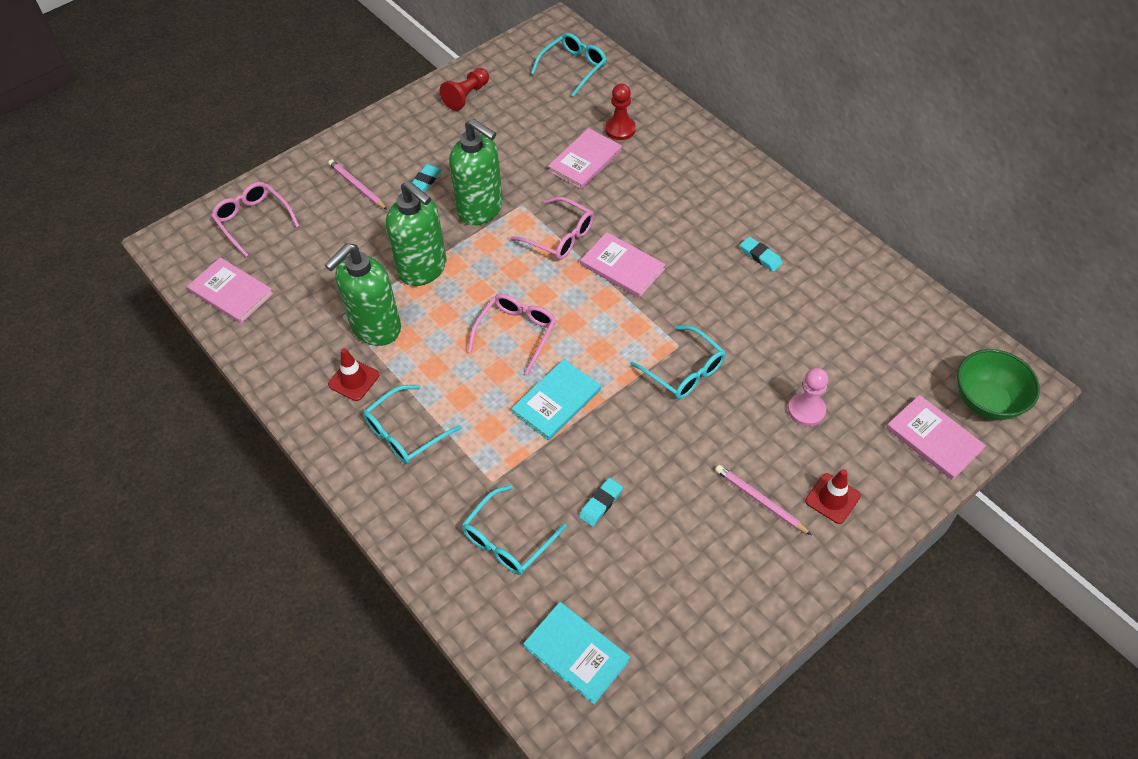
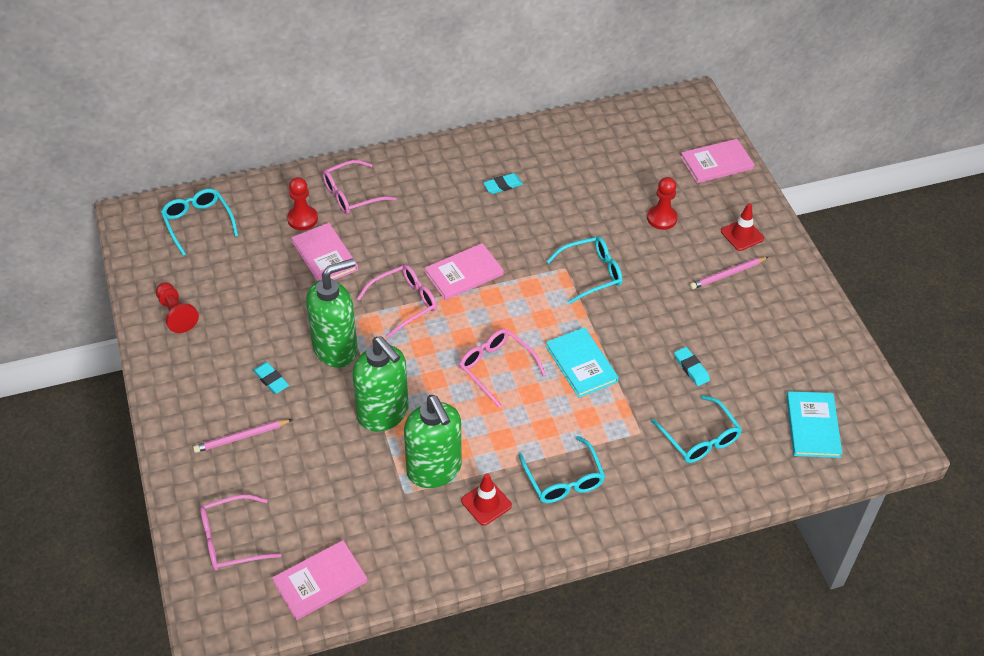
camera: 70 degrees left, 5 degrees down
(423, 269) = (383, 414): green soap dispenser -> green soap dispenser turned 75 degrees clockwise
(576, 653) = (812, 426): turquoise book -> turquoise book turned 60 degrees counterclockwise
(672, 150) = (352, 195): none -> pink glasses
(806, 410) = (662, 218): pink pawn -> red pawn
(987, 401) = (698, 124): green bowl -> none

